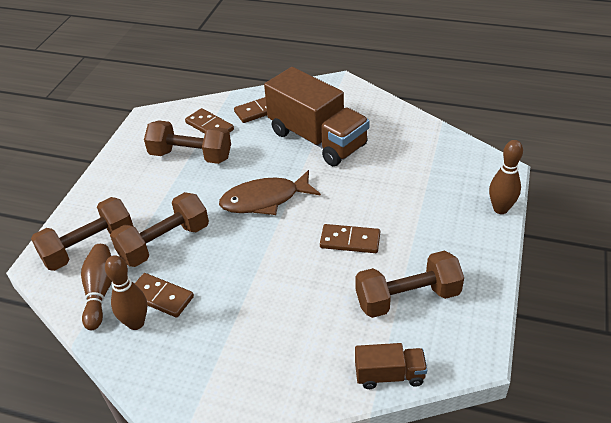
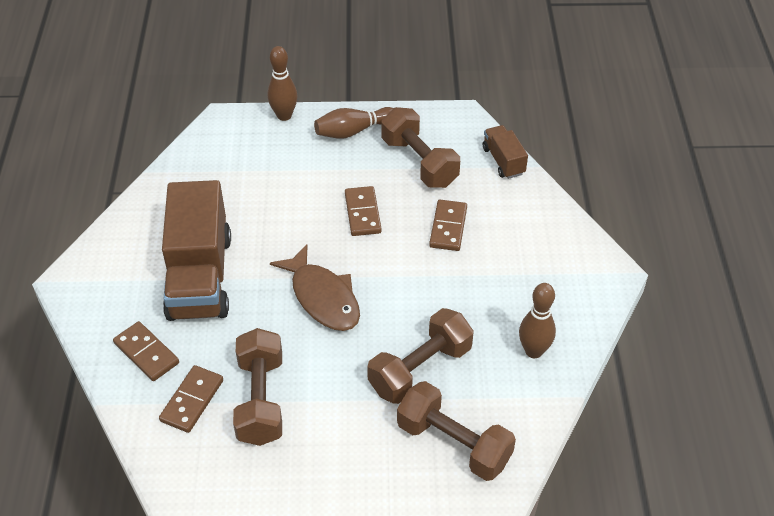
camera: 110 degrees left, 5 degrees up
(100, 291) = (510, 401): brown bowling pin -> brown bowling pin (353, 131)
(161, 297) = (493, 343): brown domino -> brown domino (448, 227)
(164, 243) = (420, 369): brown dumbbell -> brown dumbbell turned 75 degrees counterclockwise
(317, 139) = (200, 276): brown truck -> brown truck turned 150 degrees clockwise

